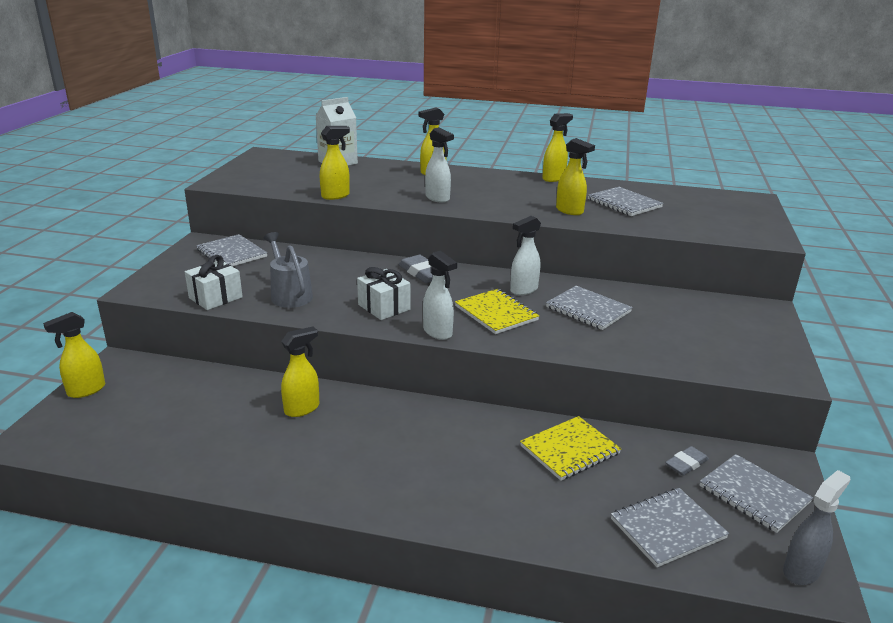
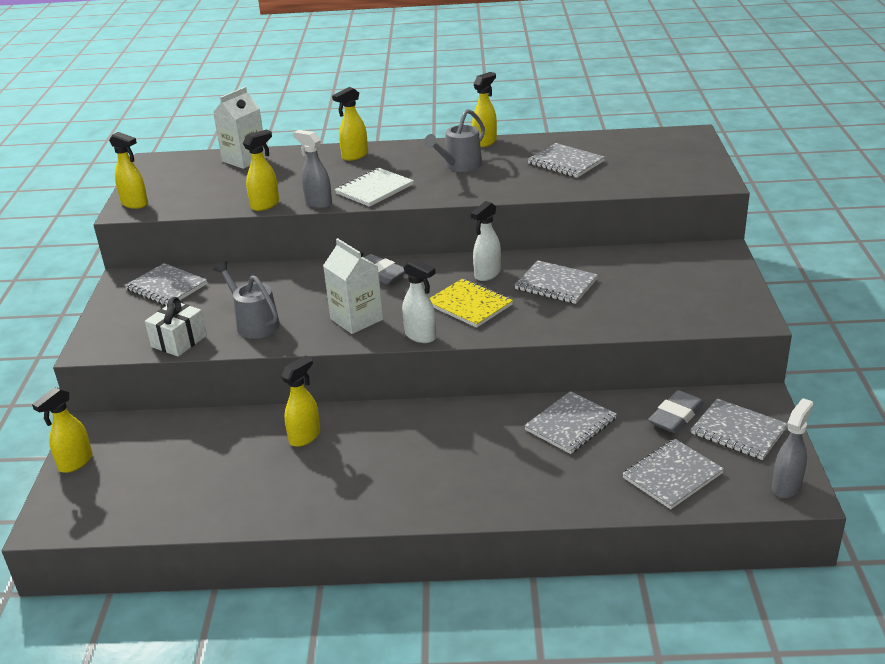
camera: 10 degrees left, 5 degrees up
(382, 201) = (318, 203): none -> grey spray bottle
(384, 307) = (356, 319): white gift -> white carton
(438, 198) = (374, 189): white spray bottle -> white notebook
(523, 192) = (459, 166): none -> grey watering can
(569, 450) = (570, 424): yellow notebook -> grey notebook
(570, 211) = (515, 182): yellow spray bottle -> yellow spray bottle (135, 204)
(686, 464) = (676, 416): grey eraser -> grey eraser, size x1.54

